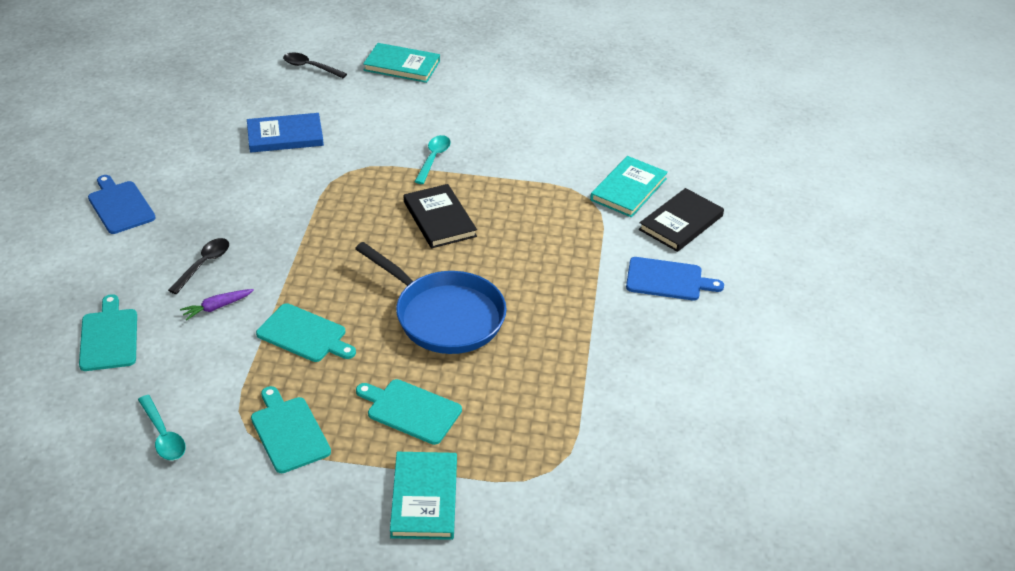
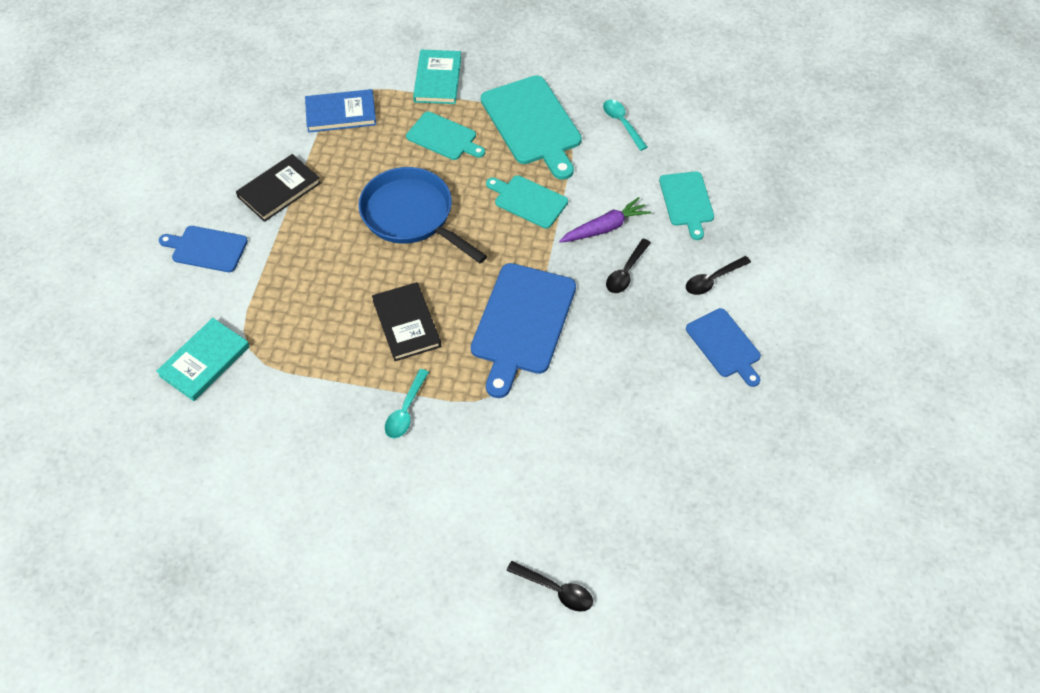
camera: 175 degrees left, 15 degrees up
(109, 259) = (713, 280): none -> black spoon
(217, 307) = (605, 228): purple carrot -> purple carrot, size x1.54
(285, 136) = (573, 451): blue book -> blue book (341, 113)
(289, 432) = (532, 124): turquoise cutting board -> turquoise cutting board, size x1.69
(322, 220) = (522, 323): none -> blue cutting board
(402, 66) = (434, 592): turquoise book -> none
(681, 223) = (168, 315): black book -> black book (279, 190)

